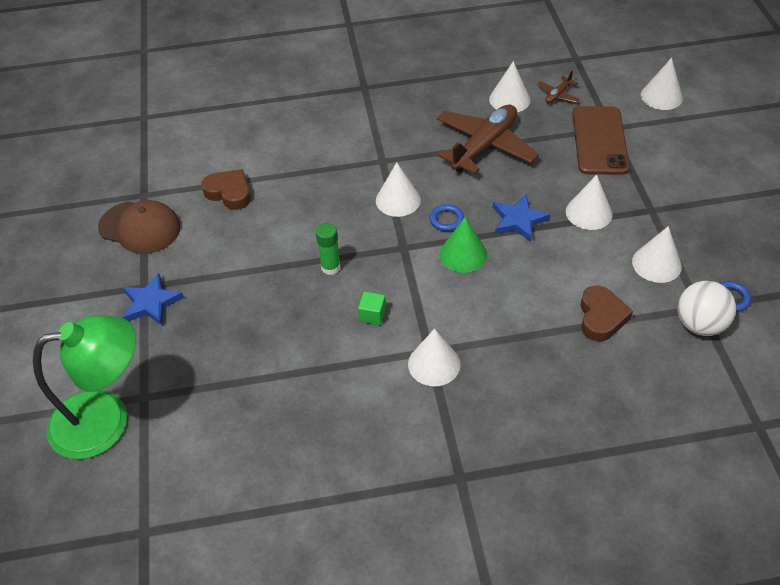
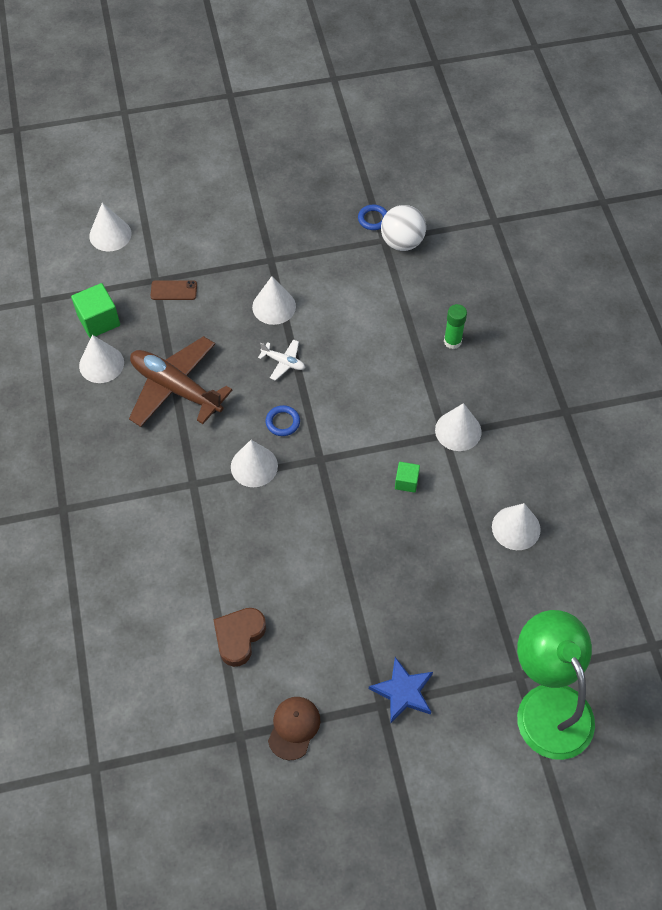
camera: 95 degrees left, 10 degrees up
(140, 227) = (294, 728): brown cap -> brown cap, size x0.66
(330, 267) = (348, 522): green glue stick -> green glue stick (452, 341)
(463, 254) = (328, 408): green cone -> none
(518, 220) = (283, 362): blue star -> white plane
(558, 95) = (98, 320): brown plane -> green cube
(599, 141) = (174, 290): brown phone -> brown phone, size x0.47
(601, 317) = (398, 307): brown heart -> none
(656, 264) = (336, 263): white cone -> white cone (516, 528)

